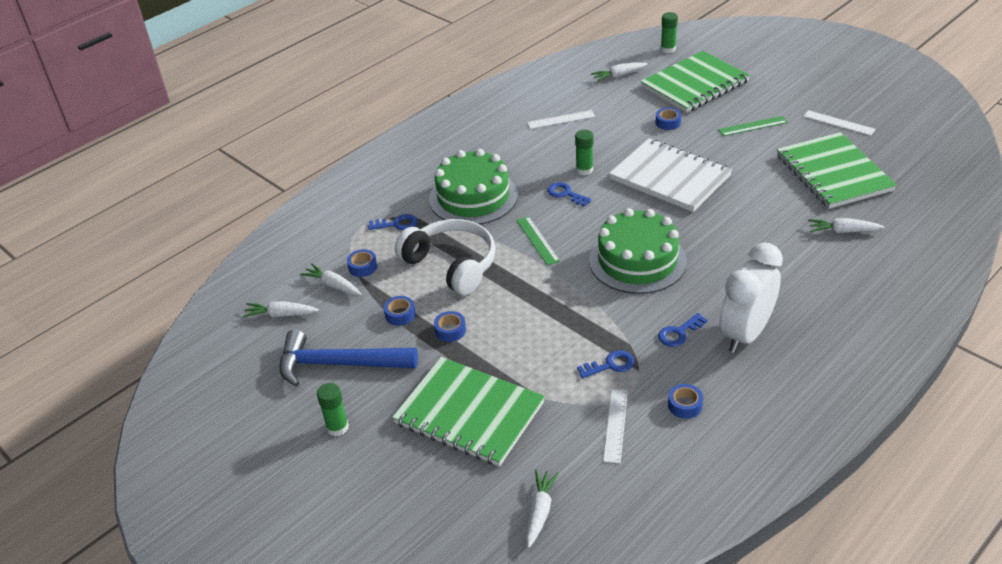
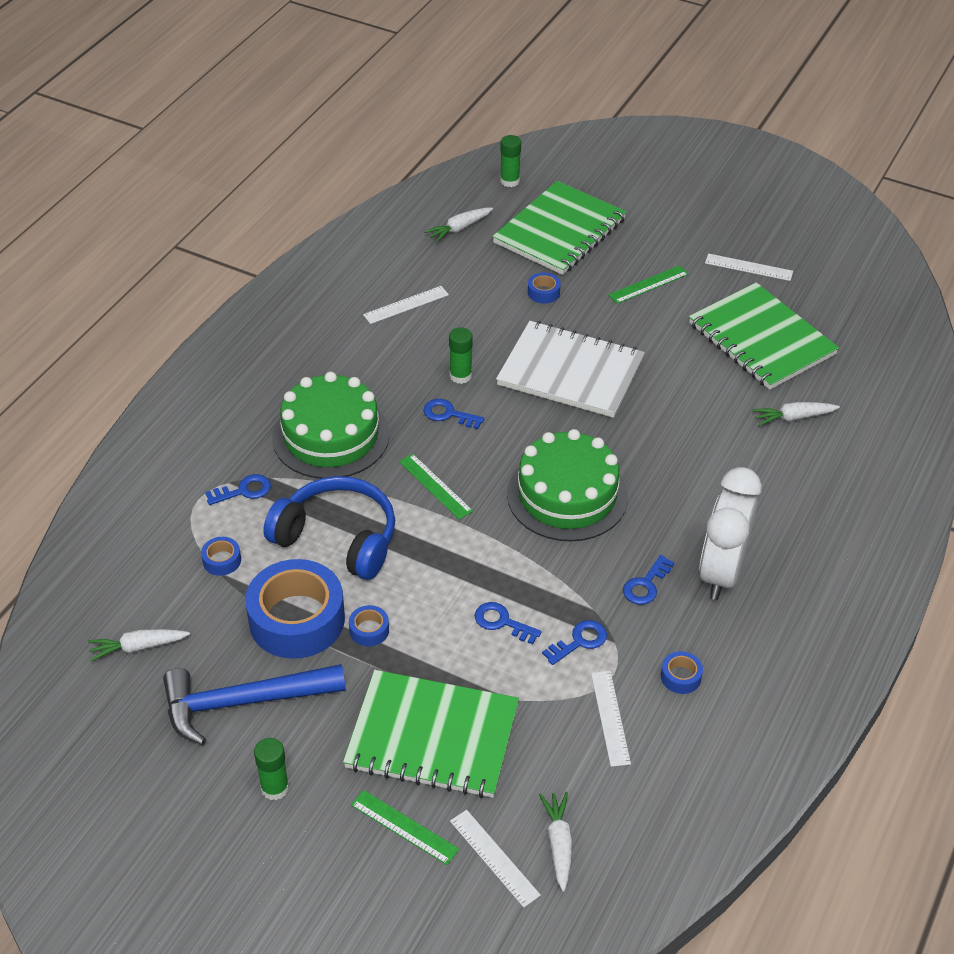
camera: 20 degrees left, 5 degrees up
(333, 285) = (192, 593): white carrot -> none
(400, 314) = (297, 619): blue tape -> blue tape, size x2.43
(423, 474) = (404, 827): none -> green ruler
(452, 265) = (338, 538): white headphones -> blue headphones
(484, 511) = (494, 857): none -> white ruler
(554, 341) = (502, 622): none -> blue key

